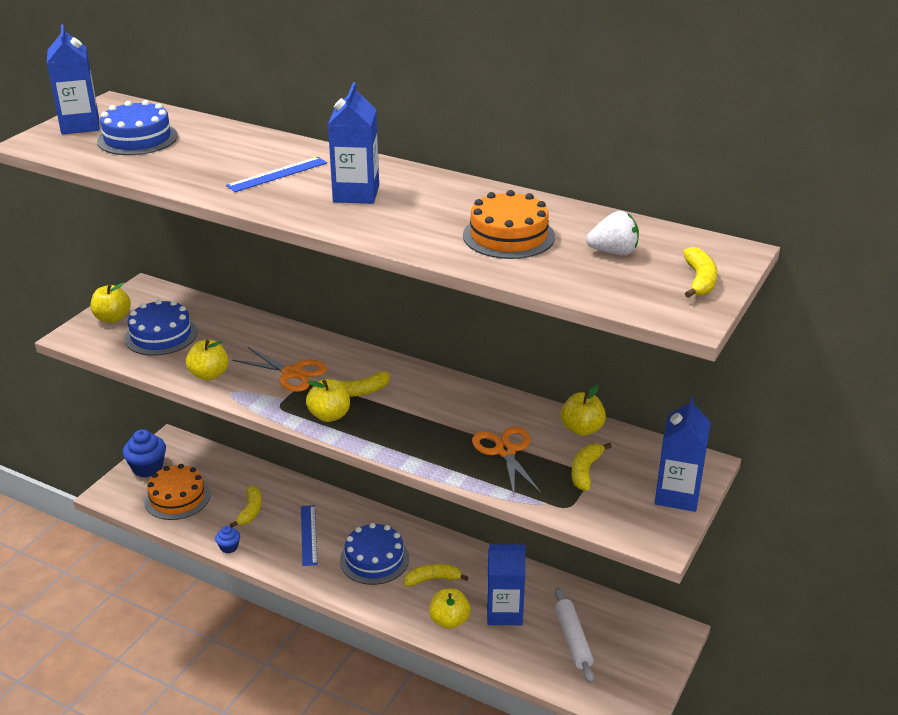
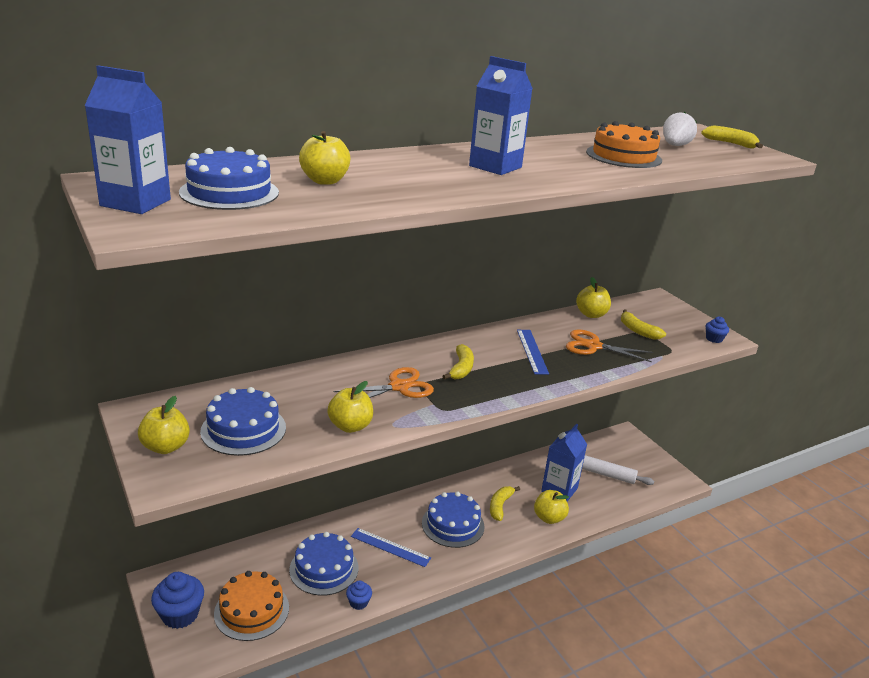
camera: 60 degrees left, 5 degrees down
(250, 511) = (324, 568): yellow banana -> blue cake
(277, 174) = (415, 174): blue ruler -> blue ruler (532, 351)
(329, 415) = (481, 392): yellow apple -> yellow apple (325, 181)
(644, 532) = (714, 339): none -> blue cupcake
(677, 495) = (684, 316): blue carton -> none

